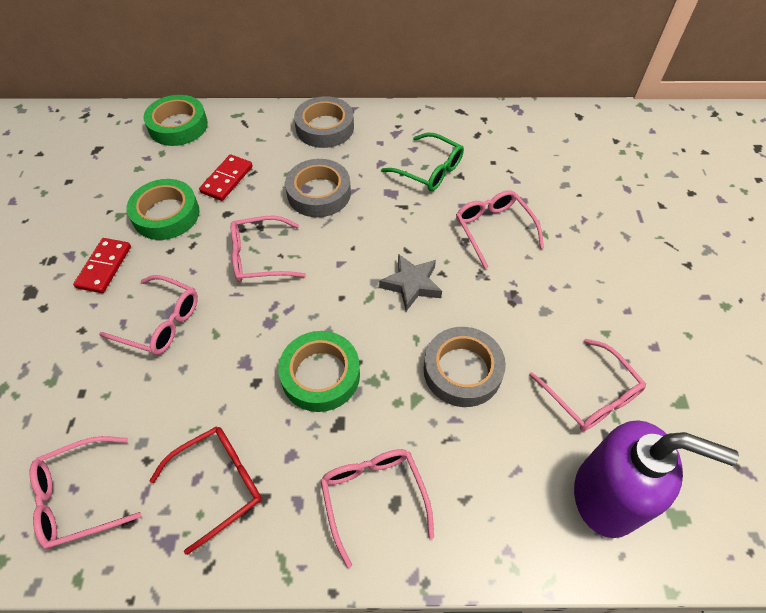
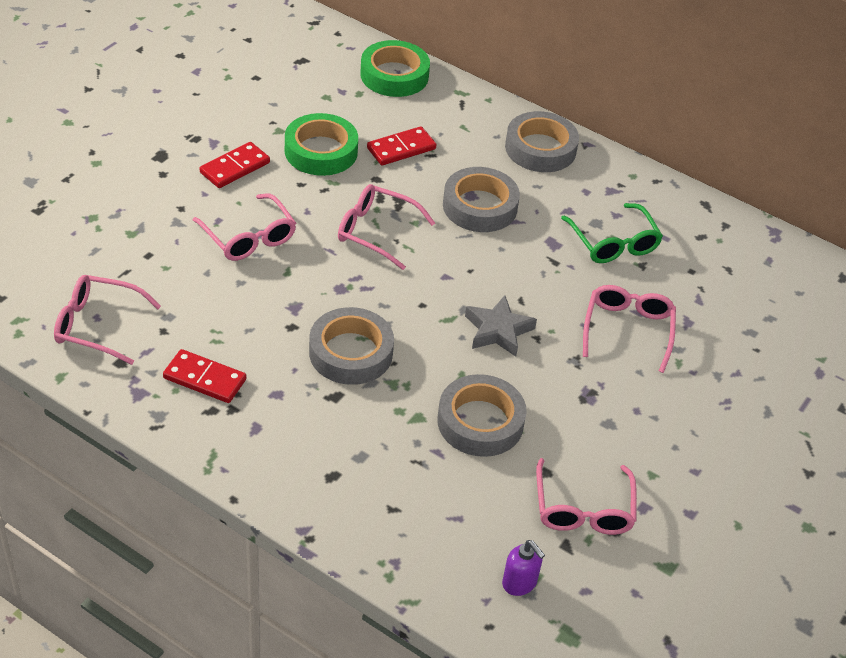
camera: 30 degrees right, 10 degrees down
(218, 484) = (204, 379): red glasses -> red domino
(320, 375) = (351, 352): green tape -> grey tape
(374, 497) = (318, 461): pink glasses -> none
(607, 496) = (519, 583): purple soap dispenser -> purple soap dispenser, size x0.42

